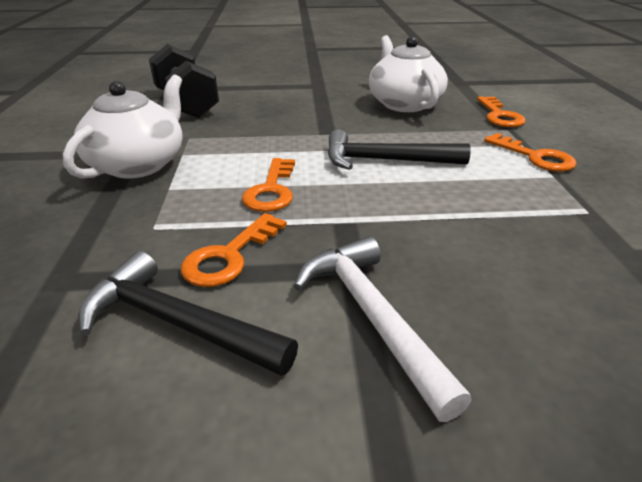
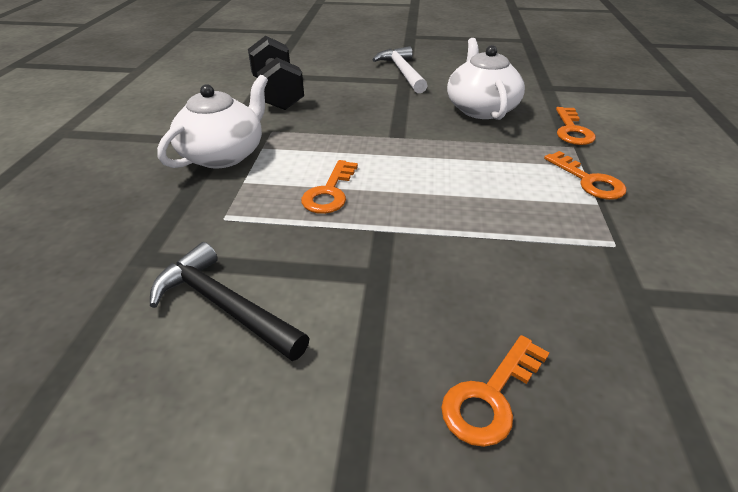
camera: 10 degrees right, 5 degrees up
(229, 256) = (279, 252): orange key -> orange key (490, 396)
(371, 316) = (379, 321): white hammer -> white hammer (402, 72)
(385, 161) = (441, 171): black hammer -> none

